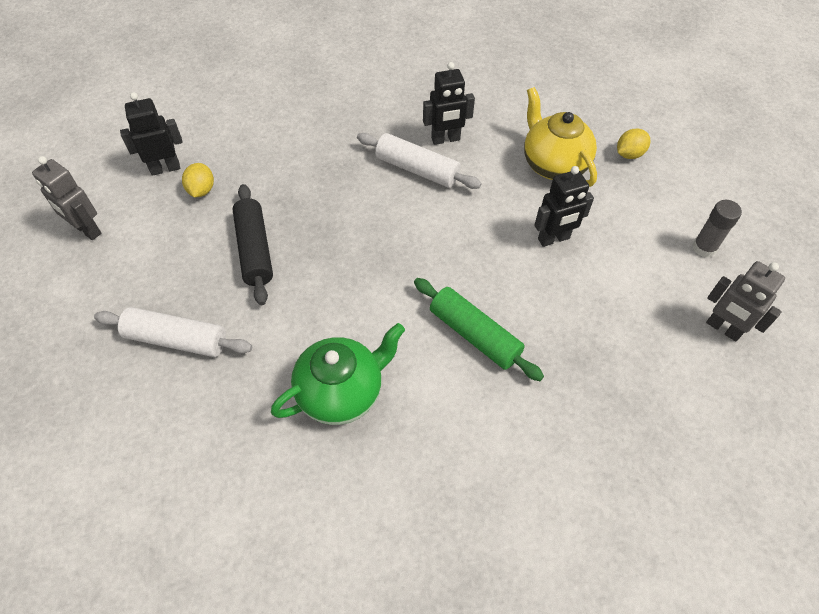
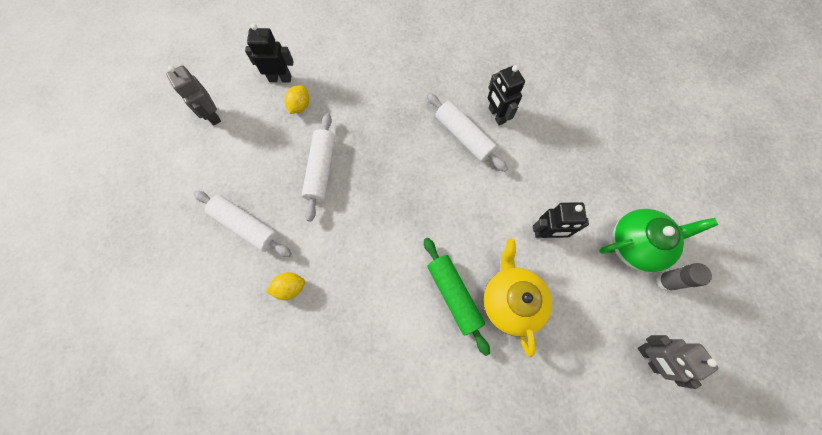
camera: 20 degrees right, 15 degrees up
(255, 250) = (321, 170): black rolling pin -> white rolling pin
(342, 392) = (343, 308): green teapot -> green teapot (636, 245)
(445, 139) = (496, 115): black robot -> black robot turned 60 degrees clockwise
(553, 164) = (574, 165): yellow teapot -> yellow teapot (510, 301)
(629, 154) = (641, 174): yellow lemon -> yellow lemon (290, 287)

